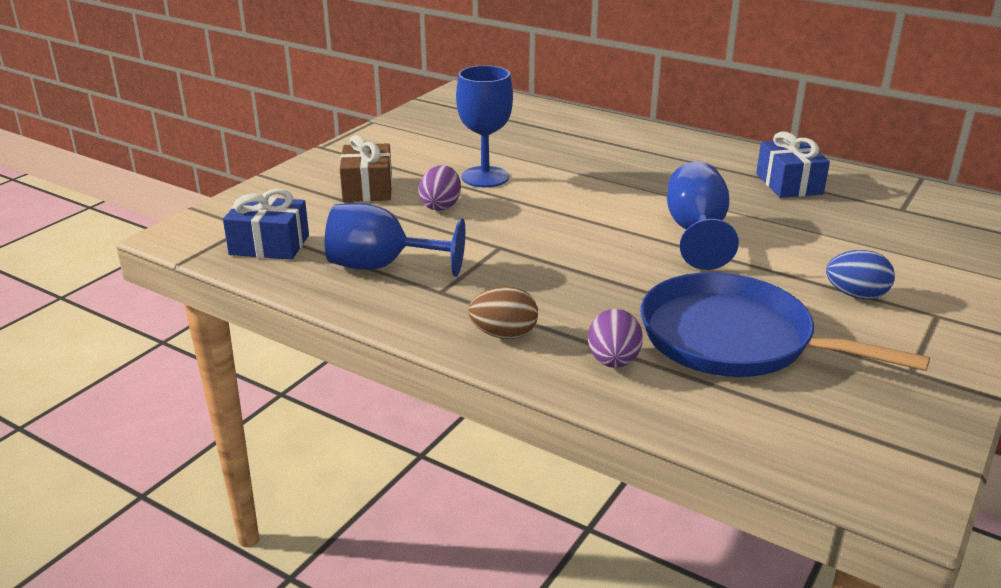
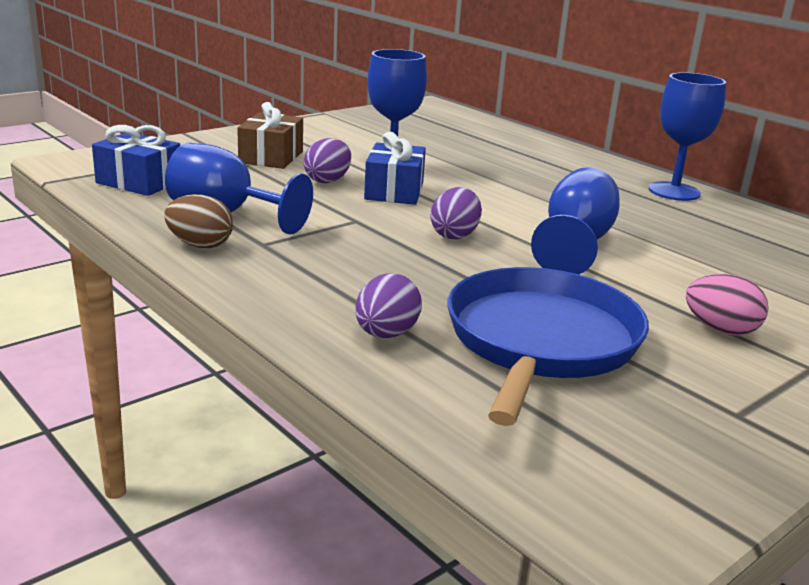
camera: 15 degrees right, 5 degrees down
(504, 334) = (292, 289): brown egg -> brown egg (200, 245)
(594, 245) = (454, 235): none -> purple egg
(734, 339) = (540, 341): blue pan -> blue pan turned 60 degrees clockwise
(737, 157) = (674, 191): none -> blue goblet
(789, 184) = (715, 222): blue gift -> blue gift (394, 191)
(856, 295) = (720, 330): blue egg -> pink egg

